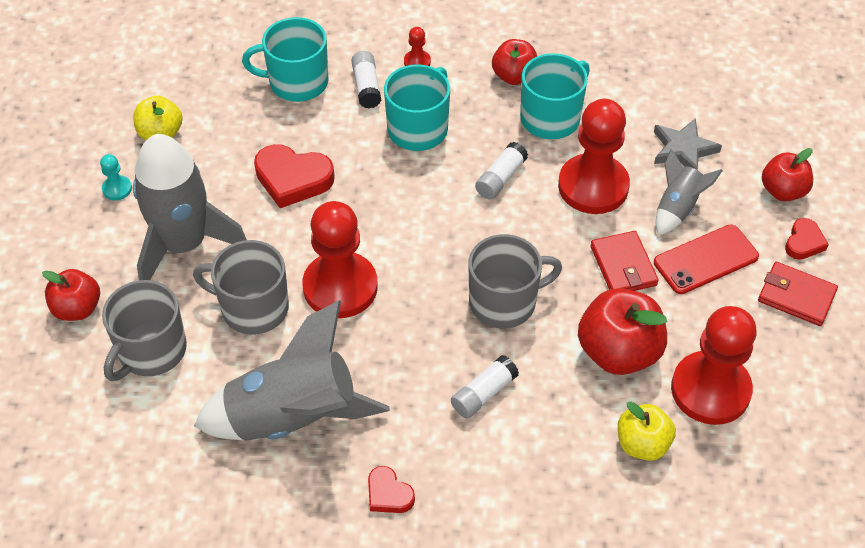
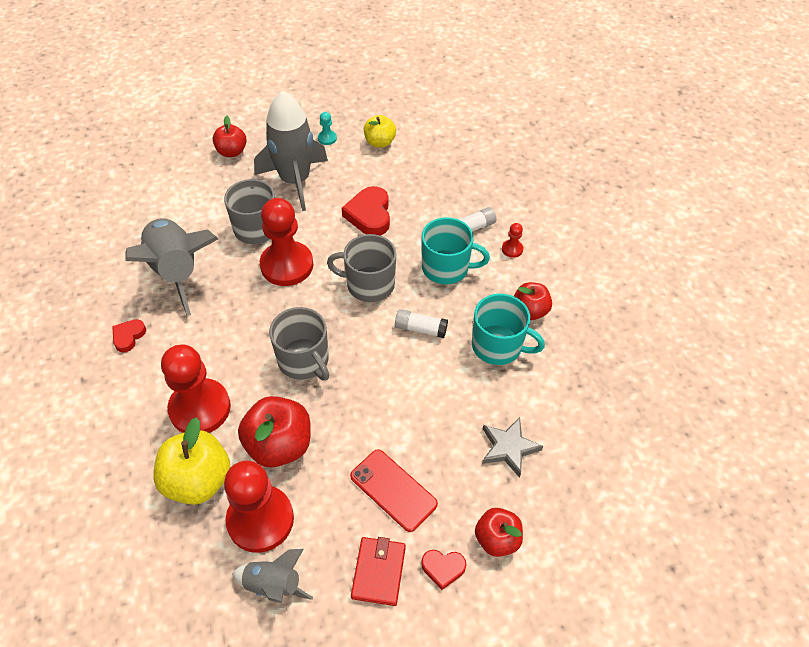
camera: 70 degrees right, 0 degrees up
(151, 351) = (210, 192): grey mug -> grey mug (369, 284)
(297, 82) = (457, 191): turquoise mug -> none
(484, 393) = (220, 368): white glue stick -> none
(593, 186) = (438, 391): red pawn -> red pawn (200, 408)
(623, 266) = (365, 430): red wallet -> none
(642, 444) = (198, 480): yellow apple -> yellow apple, size x1.60
(677, 208) = (441, 457): grey rocket -> grey rocket (273, 585)

